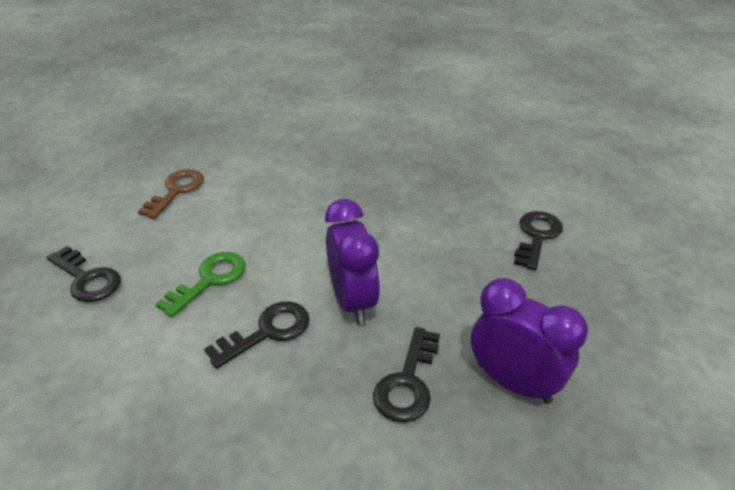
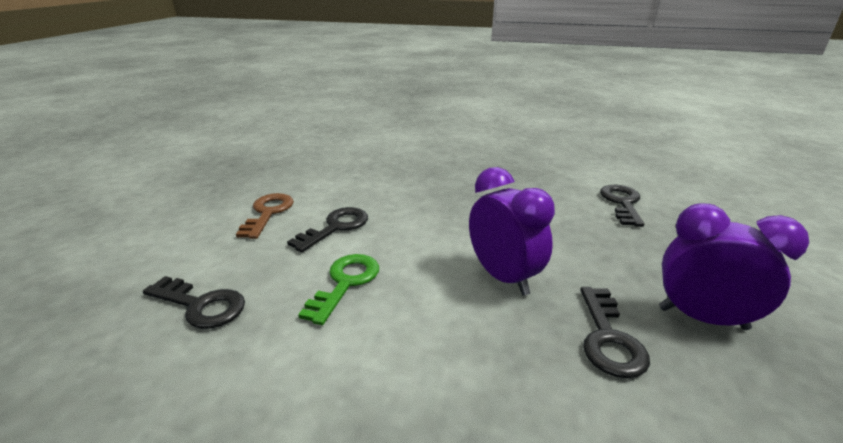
camera: 15 degrees left, 10 degrees down
(268, 331) = (436, 319): black key -> black key (336, 227)

